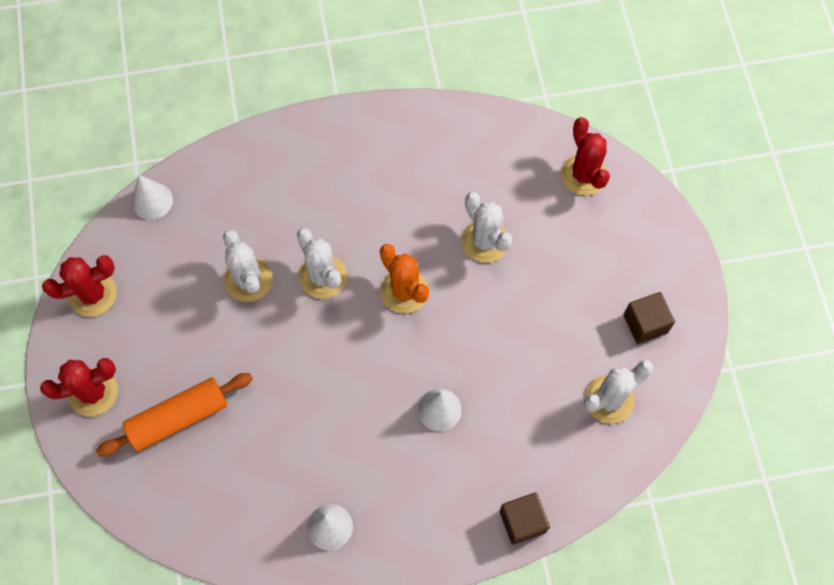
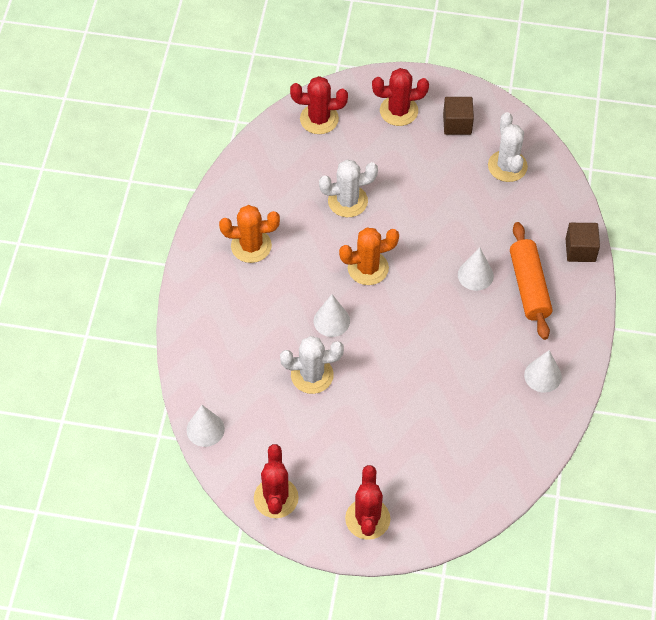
camera: 70 degrees left, 10 degrees down
(178, 418) = (415, 459): orange rolling pin -> orange rolling pin (529, 286)
(323, 276) = (331, 321): white cactus -> white cone
(387, 166) = (251, 246): none -> orange cactus
(634, 254) = (398, 111): none -> red cactus

